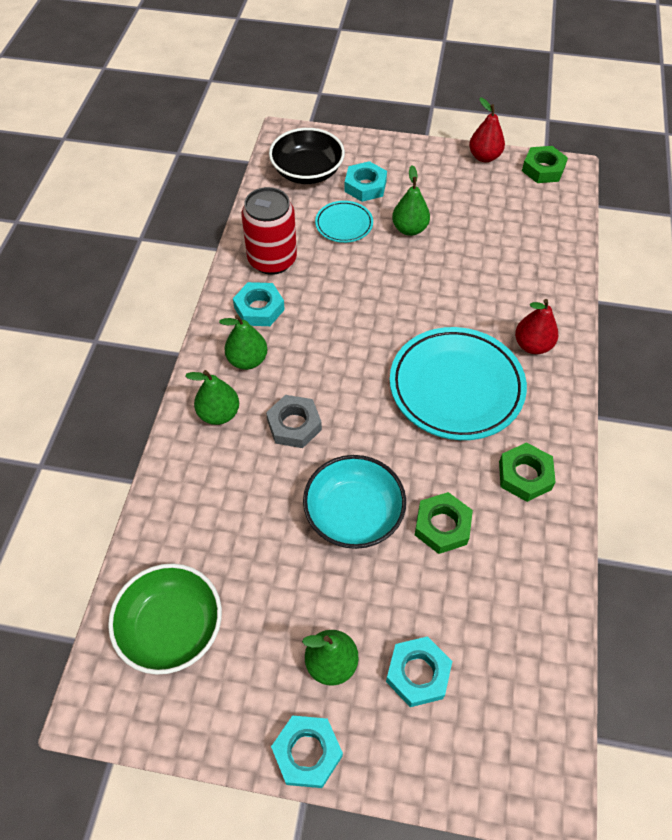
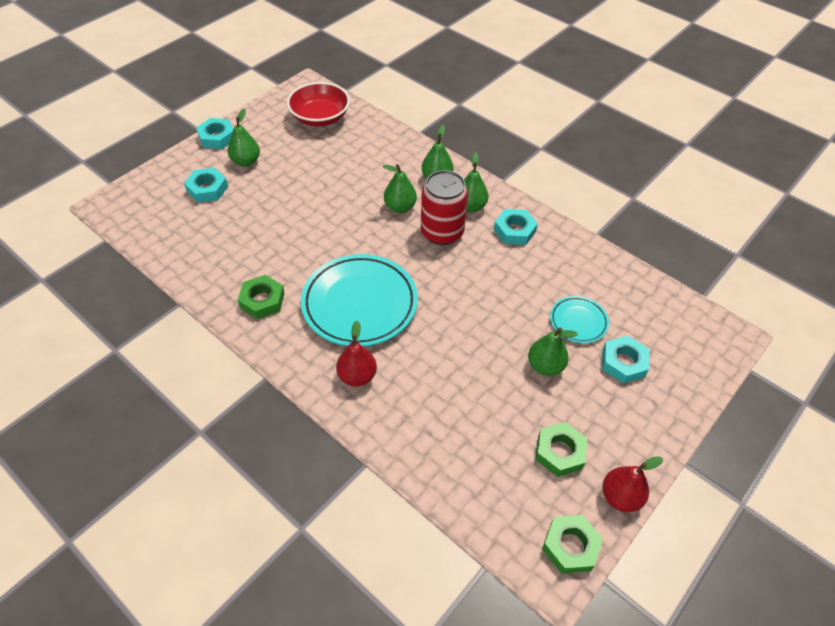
camera: 120 degrees right, 5 degrees down
(171, 627) = (320, 117): green bowl -> red bowl
(272, 260) = (562, 258): red can -> red can (442, 232)
(294, 425) = (400, 207): grey nut -> green pear
(307, 172) = (666, 328): black bowl -> none
(353, 514) = (316, 206): turquoise bowl -> none
(442, 526) = (271, 240): green nut -> green nut (560, 452)

